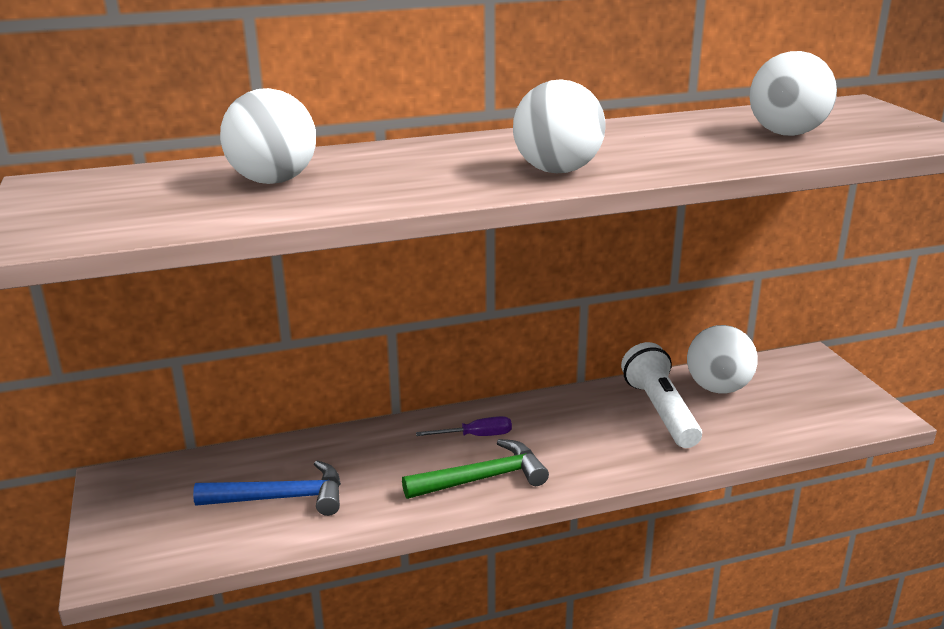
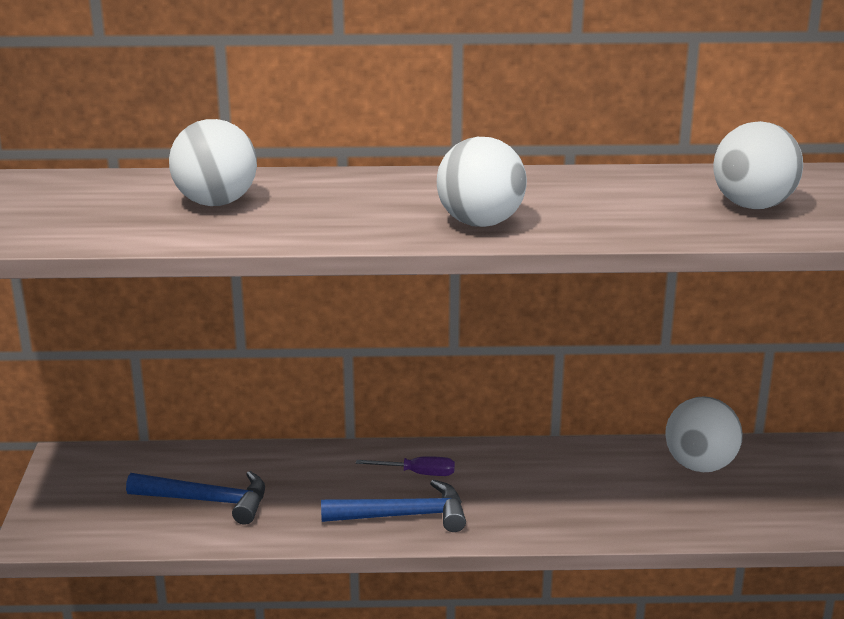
camera: 15 degrees right, 0 degrees up
(482, 478) = (403, 516): green hammer -> blue hammer
(660, 411) = (622, 480): white flashlight -> none

